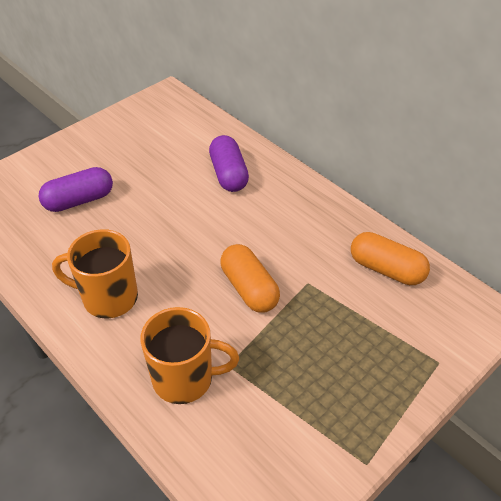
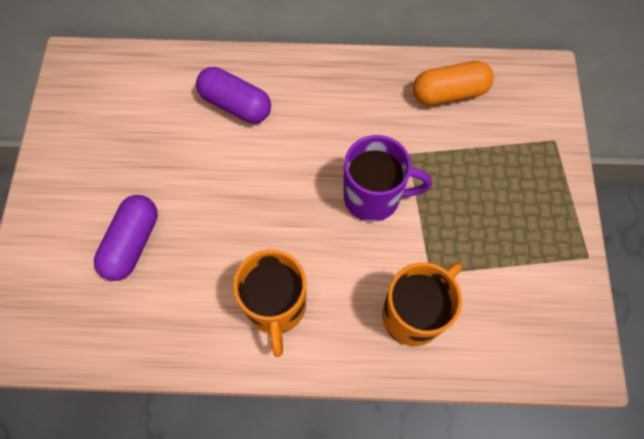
camera: 45 degrees left, 20 degrees up
(108, 297) = (276, 307): orange mug -> orange mug turned 60 degrees counterclockwise
(249, 288) = (374, 197): orange capsule -> purple mug

